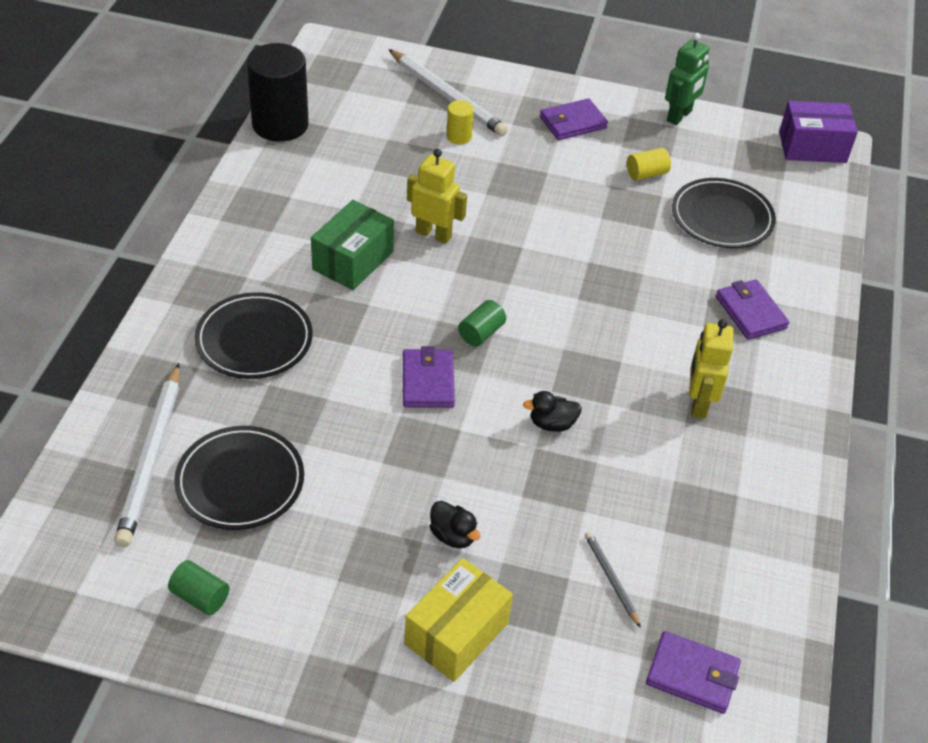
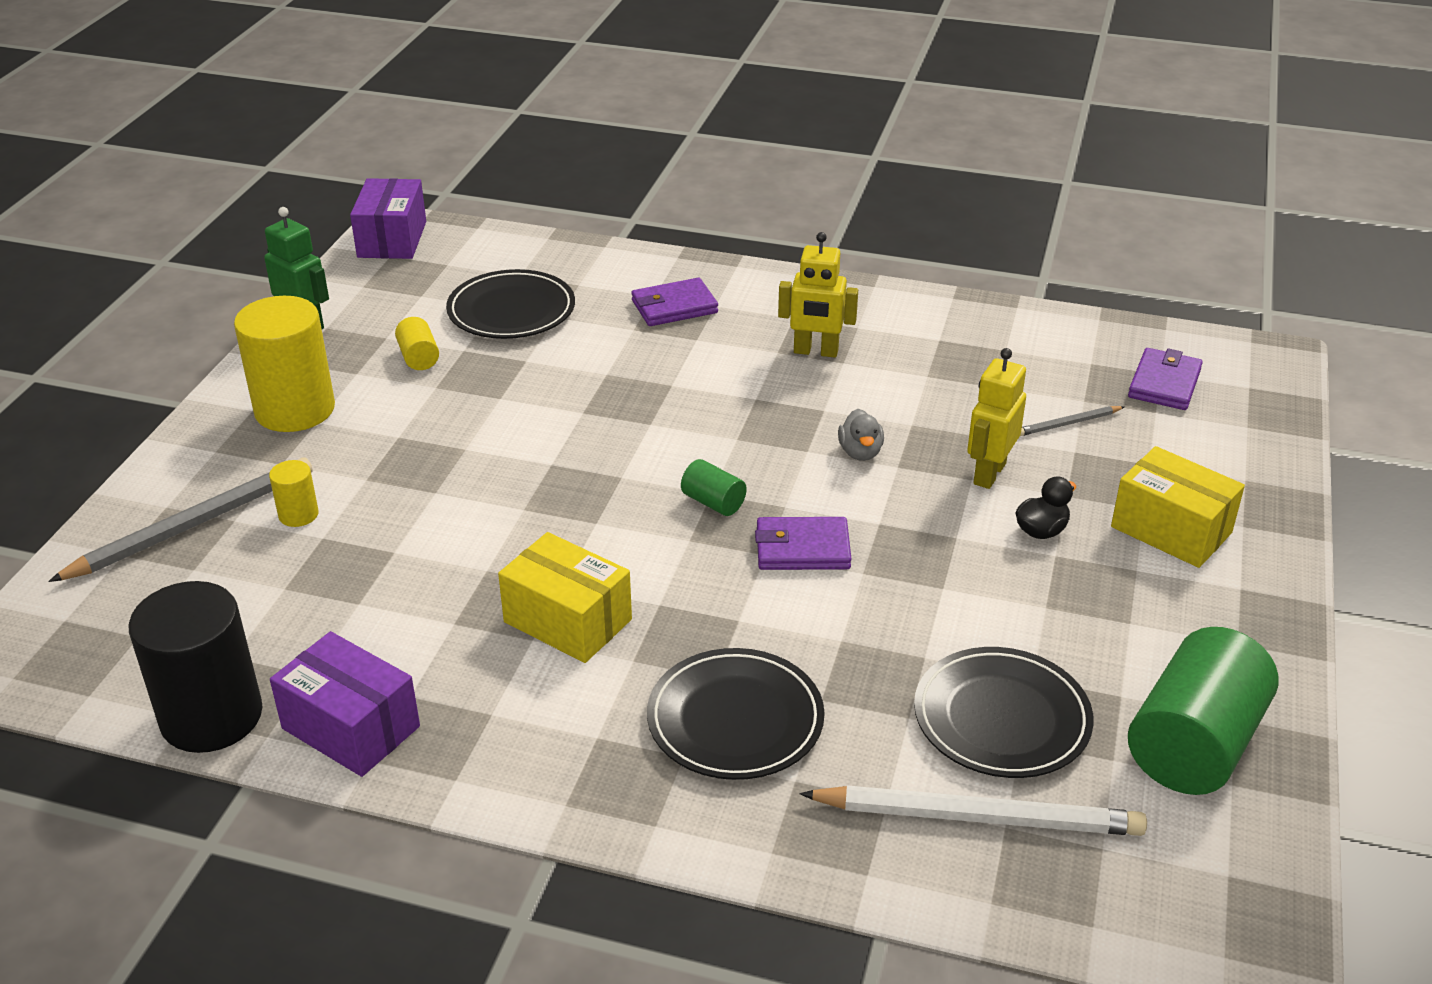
camera: 85 degrees left, 10 degrees down
(200, 597) = (1194, 744): green cylinder -> green cylinder, size x2.19
(266, 176) = (351, 727): none -> purple box
(353, 260) = (567, 621): green box -> yellow box
(433, 234) = (518, 541): yellow robot -> yellow robot (989, 474)
(447, 96) = (192, 525): white pencil -> grey pencil
(552, 424) = (860, 452): black duck -> grey duck
(573, 123) = (295, 409): purple wallet -> yellow cylinder

